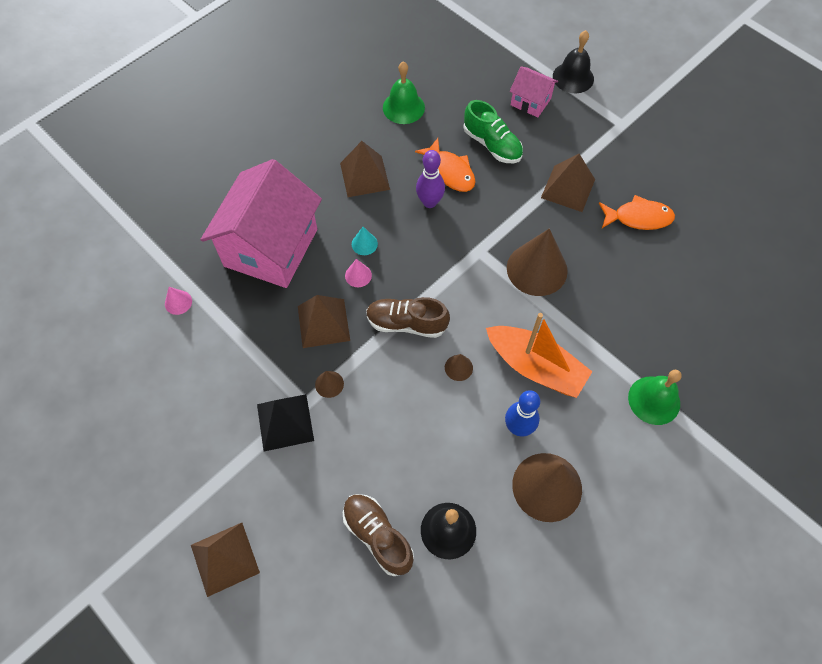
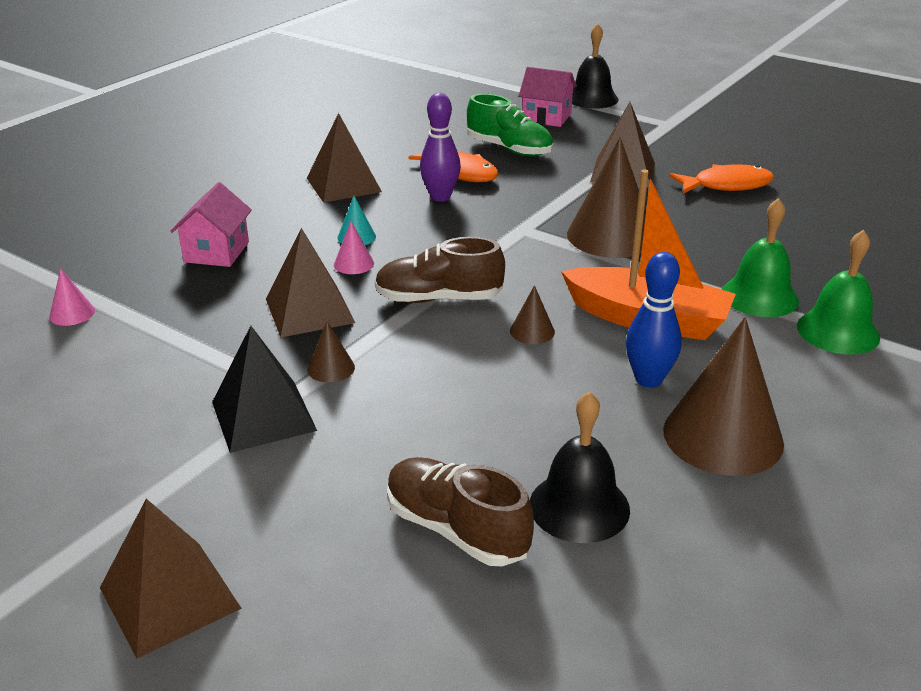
camera: 10 degrees left, 30 degrees down
(271, 248) = (216, 252): pink house -> pink house, size x0.47
(403, 107) = (383, 132): green bell -> green bell (759, 296)

